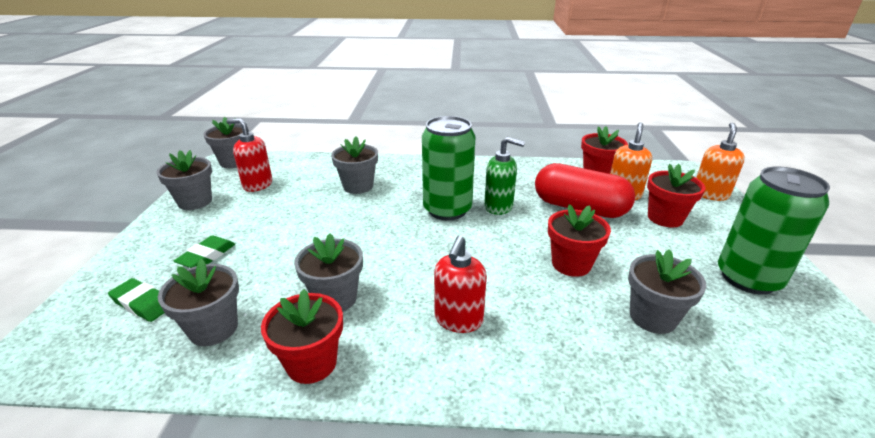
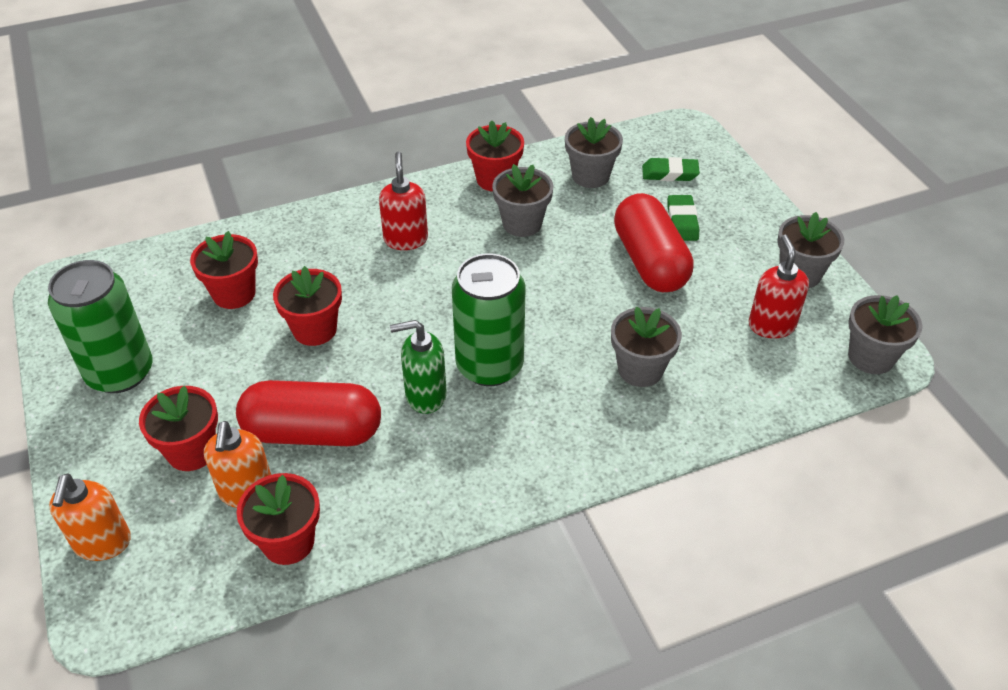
camera: 155 degrees right, 15 degrees up
(257, 185) = (771, 325): red soap dispenser -> red soap dispenser turned 90 degrees counterclockwise
(273, 236) = (650, 261): none -> red capsule
(652, 317) = (234, 294): grey flower pot -> red flower pot

